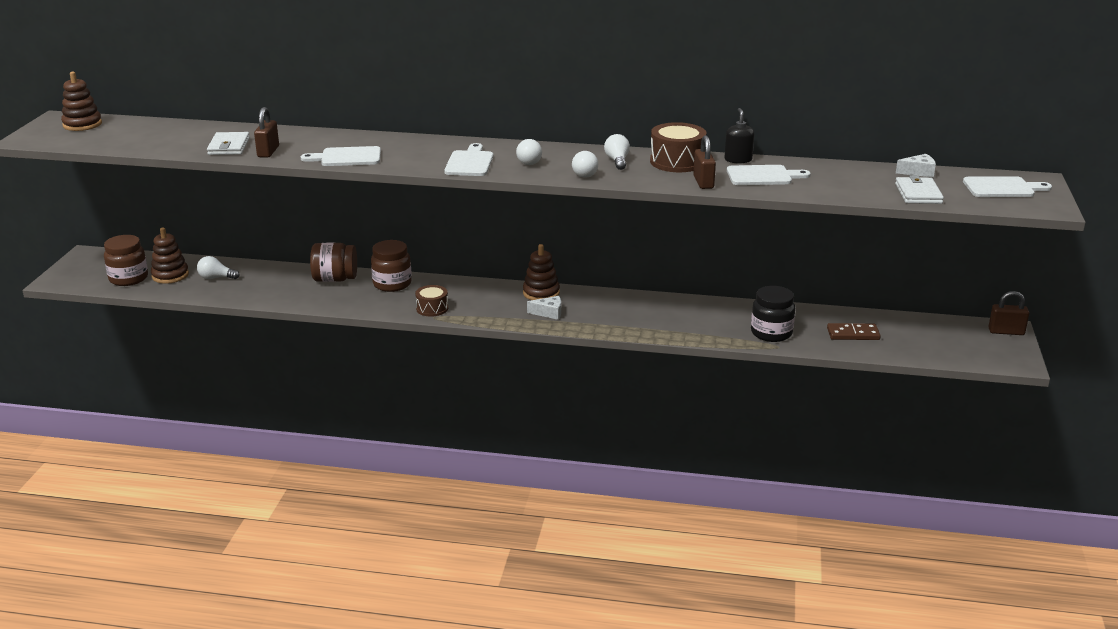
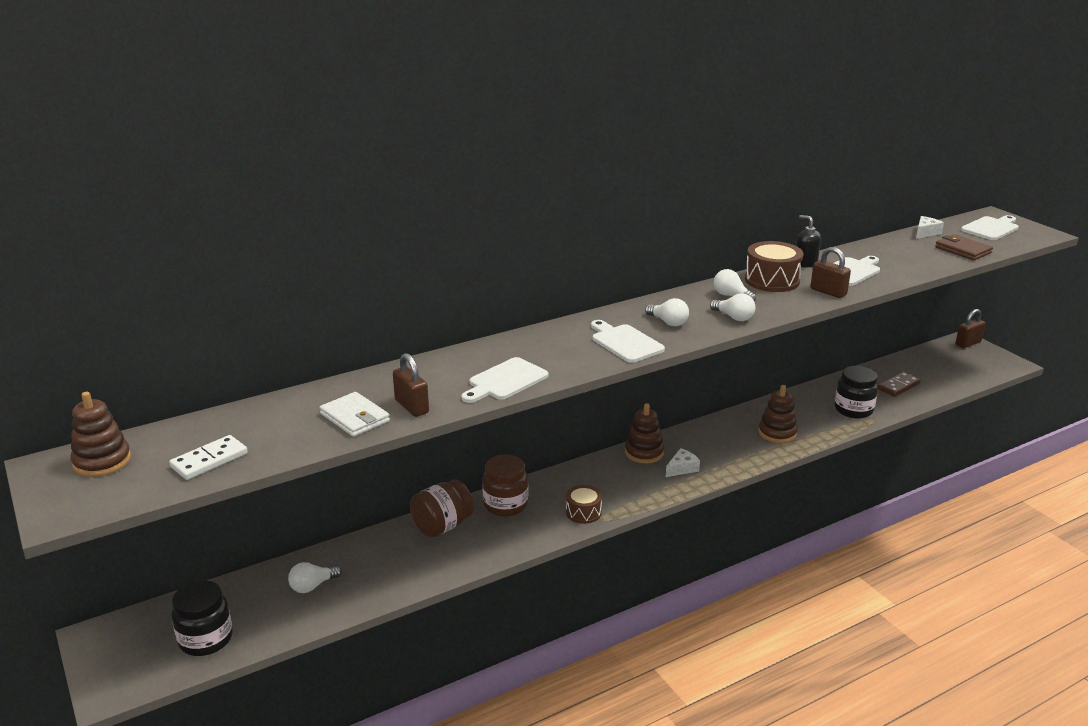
camera: 40 degrees left, 0 degrees up
(125, 141) = (209, 460): none -> white domino
(128, 278) = (206, 639): brown jar -> black jar
(170, 275) = (252, 610): brown stacking toy -> brown stacking toy (777, 433)
(918, 194) = (963, 250): white wallet -> brown wallet

